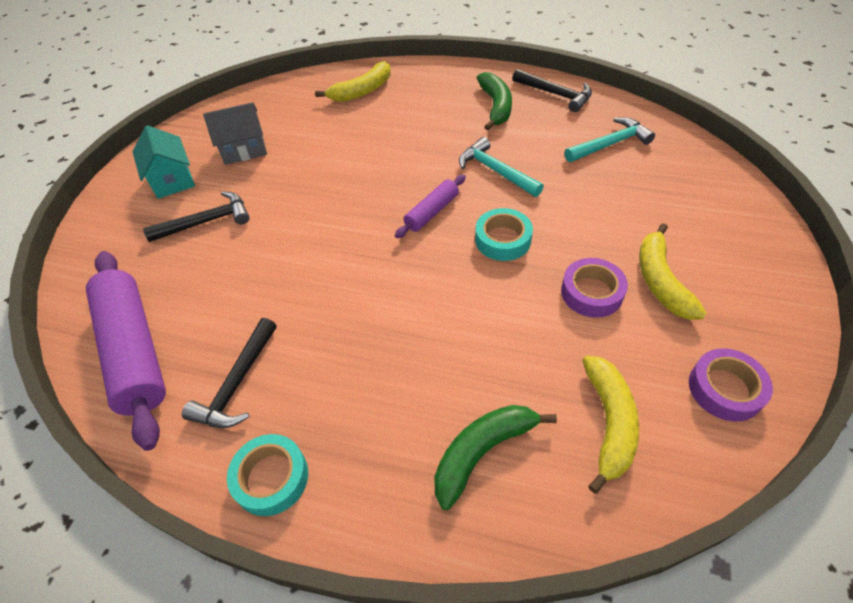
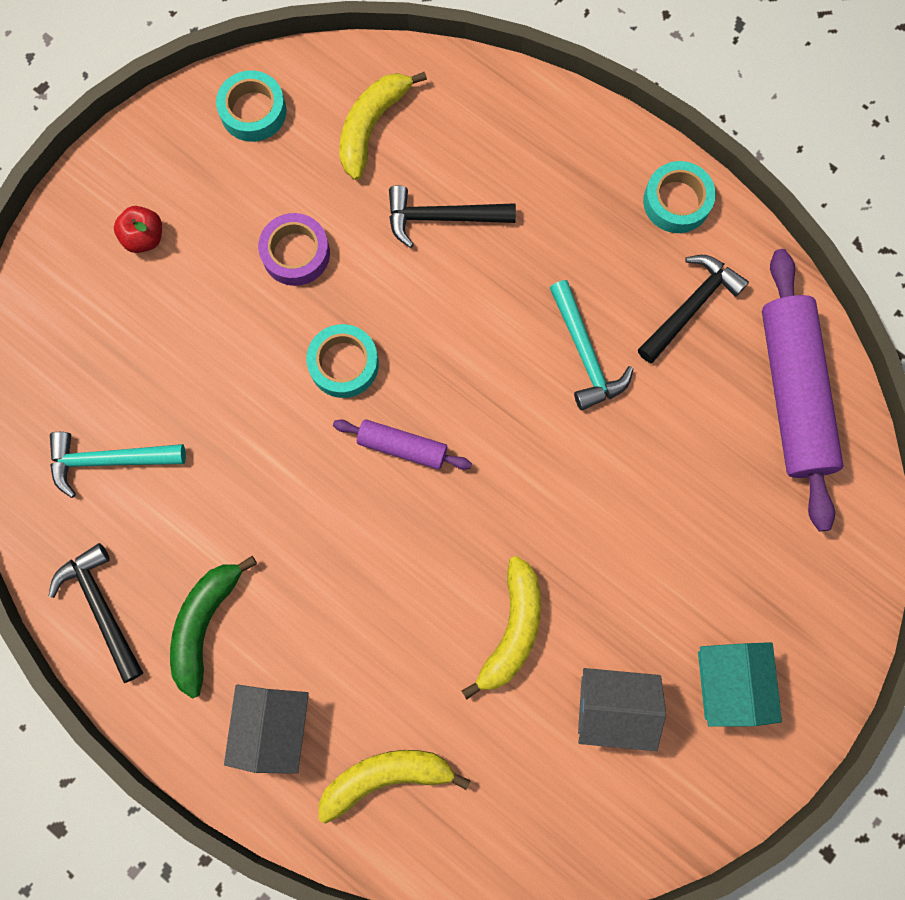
camera: 160 degrees left, 25 degrees up
(206, 222) = (690, 566): black hammer -> black hammer (442, 217)
(431, 88) = (273, 726): none -> grey house
(432, 212) = (402, 447): purple rolling pin -> purple rolling pin turned 45 degrees clockwise
(482, 452) = (490, 148): green banana -> none
(496, 171) = (286, 482): turquoise hammer -> turquoise hammer (585, 354)
(660, 280) = (217, 235): yellow banana -> yellow banana (512, 629)
(711, 258) = (144, 238): none -> red apple
(725, 389) = (253, 111): purple tape -> turquoise tape

